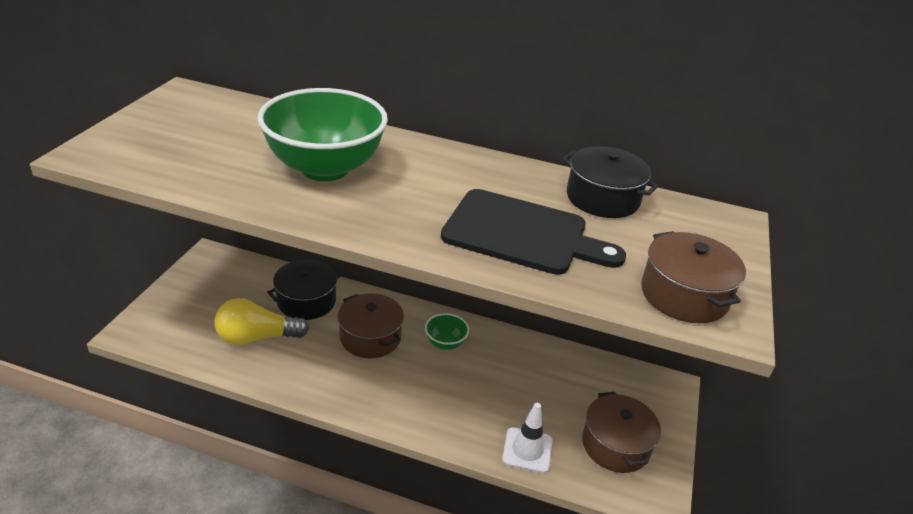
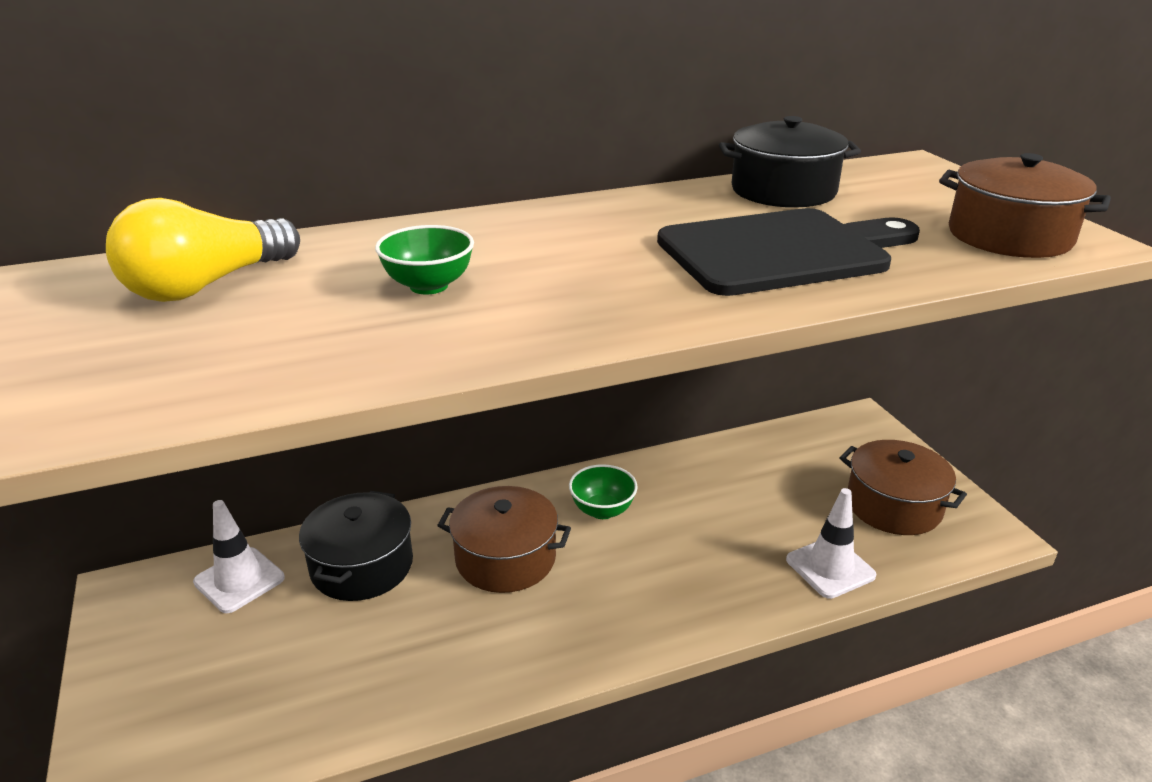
camera: 35 degrees left, 5 degrees down
(254, 277) = (239, 580): none -> white traffic cone
(257, 337) = (346, 656): yellow light bulb -> yellow light bulb (206, 285)
(325, 168) = (429, 286): green bowl -> green bowl, size x0.44

